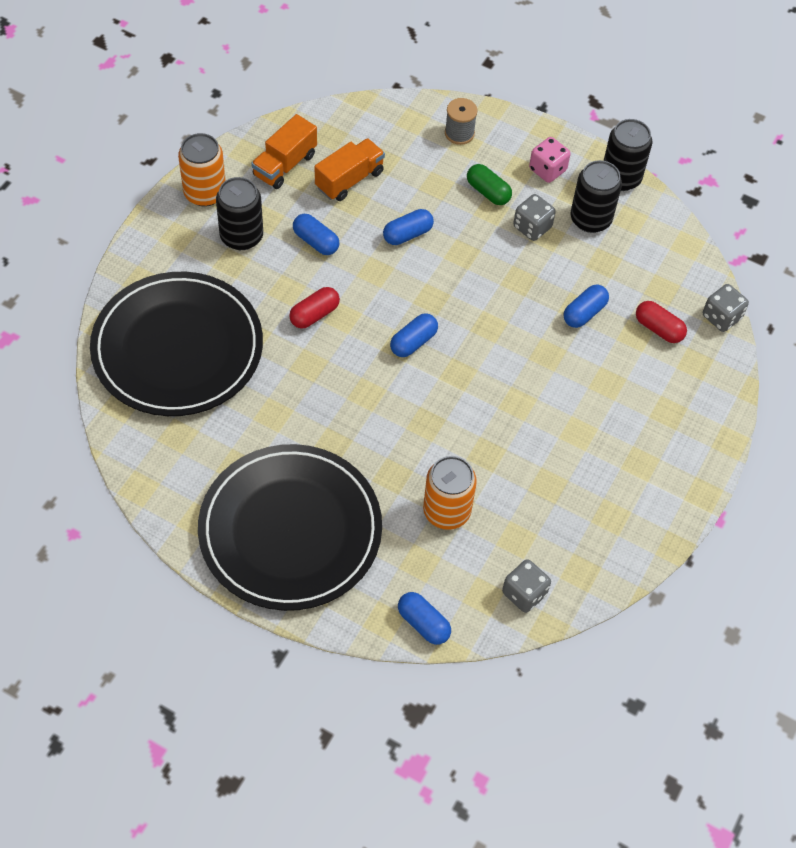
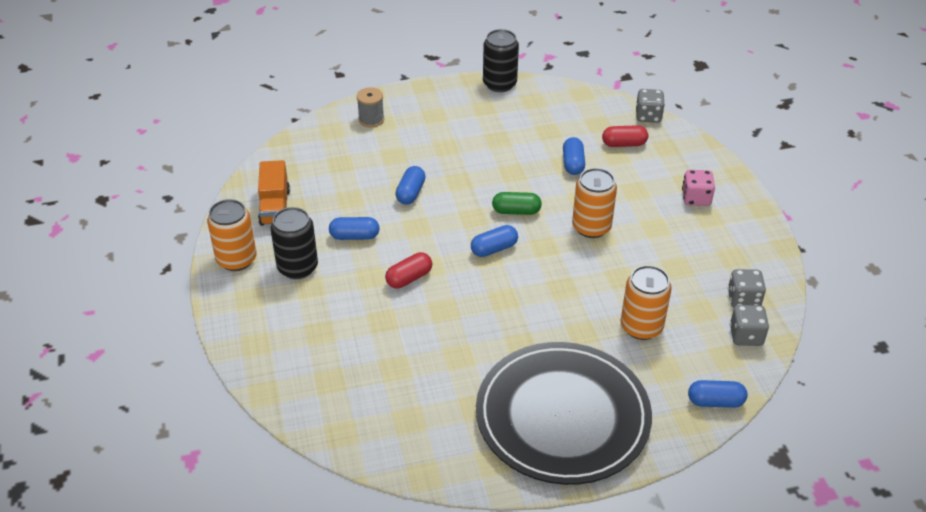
camera: 40 degrees left, 15 degrees down
(177, 348) = (338, 366): black plate -> none
(314, 314) = (409, 278): red capsule -> red capsule turned 45 degrees clockwise
(349, 180) = (332, 187): orange truck -> none
(413, 342) = (494, 249): blue capsule -> blue capsule turned 60 degrees clockwise
(488, 192) = (431, 139): green capsule -> green capsule (516, 211)
(521, 387) = (591, 227): none -> orange can
(532, 227) = (482, 140): grey dice -> grey dice (743, 300)
(547, 170) = (451, 105): pink dice -> pink dice (696, 198)
(590, 219) = (511, 115): black can -> none

